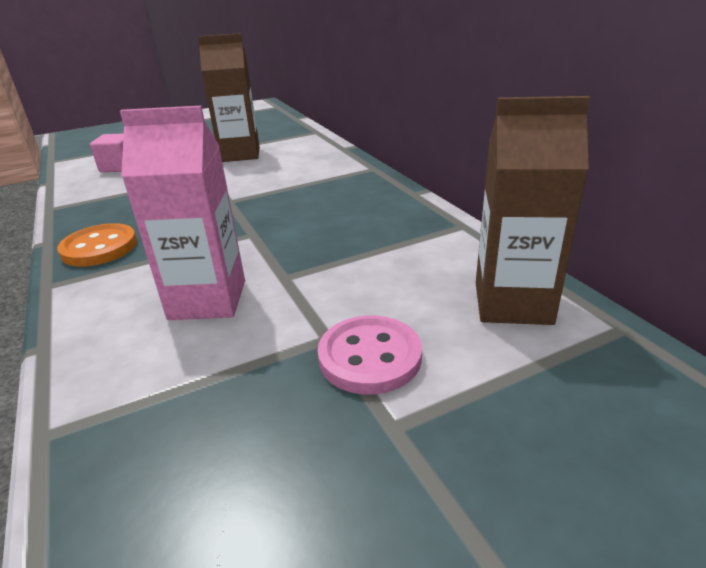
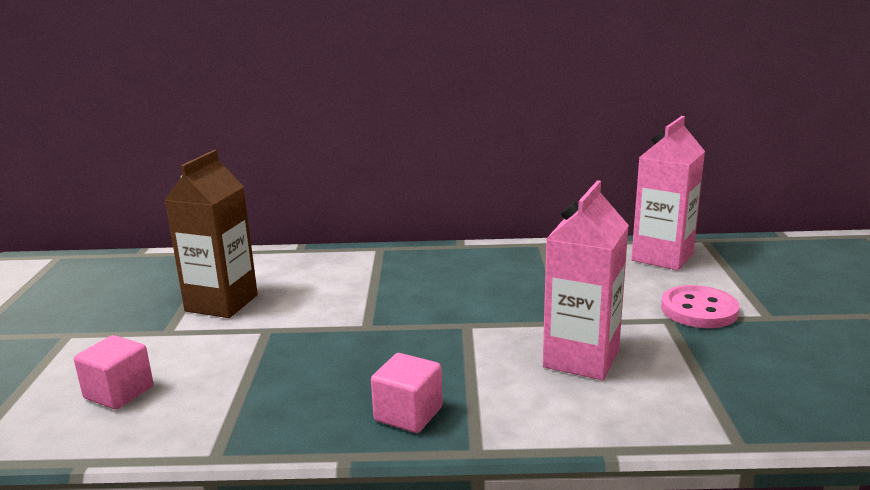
camera: 65 degrees left, 10 degrees down
(99, 248) = (408, 414): orange button -> pink cube
(512, 303) = (662, 257): brown carton -> pink carton

